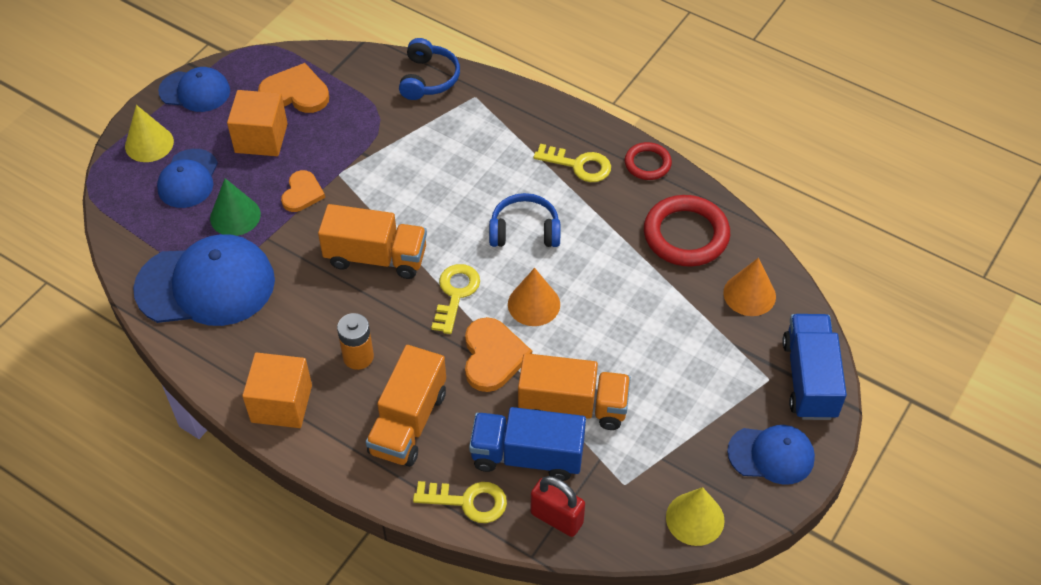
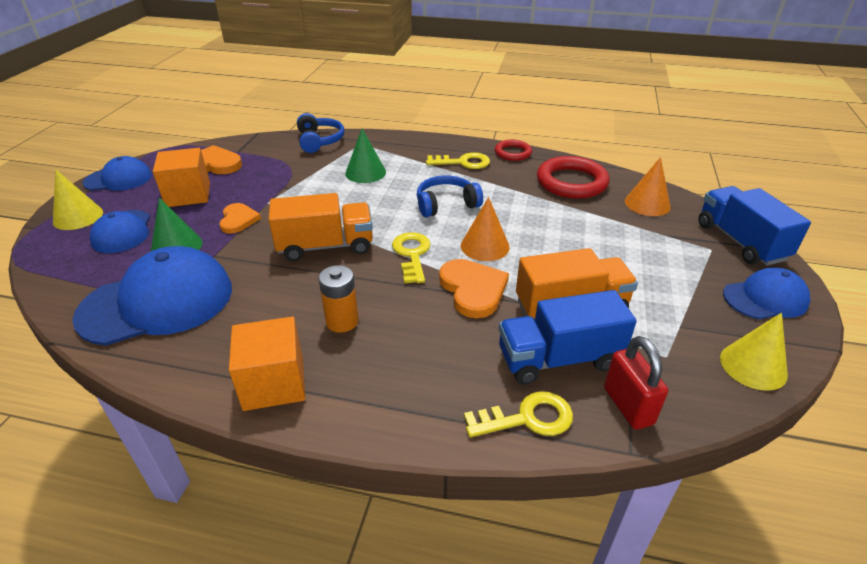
camera: 20 degrees left, 15 degrees down
(408, 422) = (421, 363): orange truck -> none
(459, 152) = (365, 172): none -> green cone
(556, 518) = (628, 406): red padlock -> red padlock turned 60 degrees clockwise

